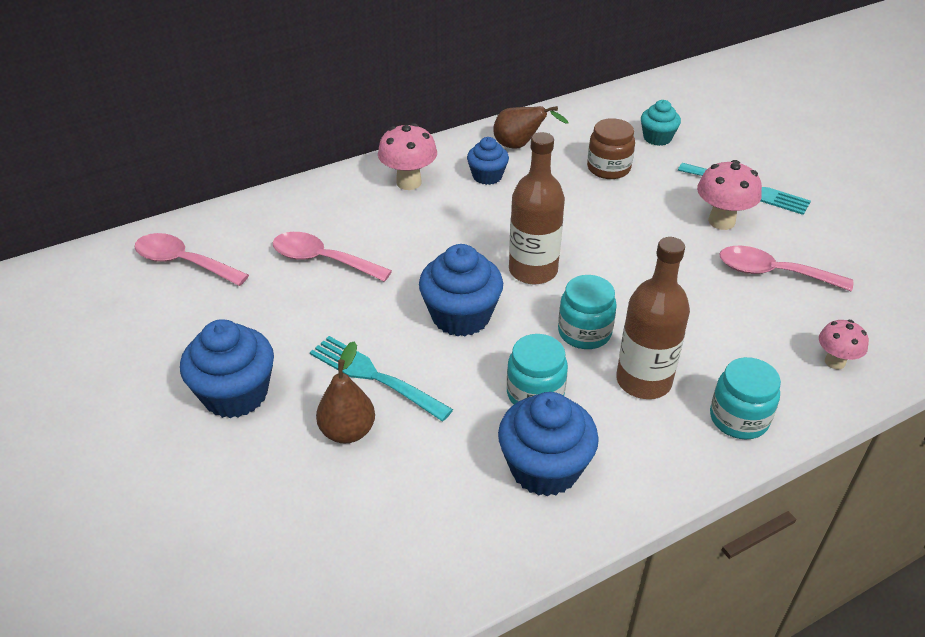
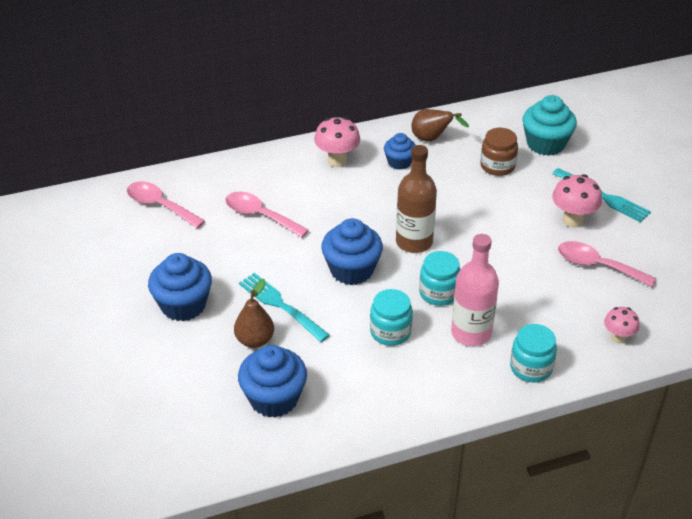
camera: 10 degrees right, 0 degrees up
(544, 468) = (383, 382): blue cupcake -> blue cupcake (274, 398)
(643, 381) = (471, 333): brown bottle -> pink bottle
(657, 138) = (545, 144): turquoise cupcake -> turquoise cupcake, size x1.65

